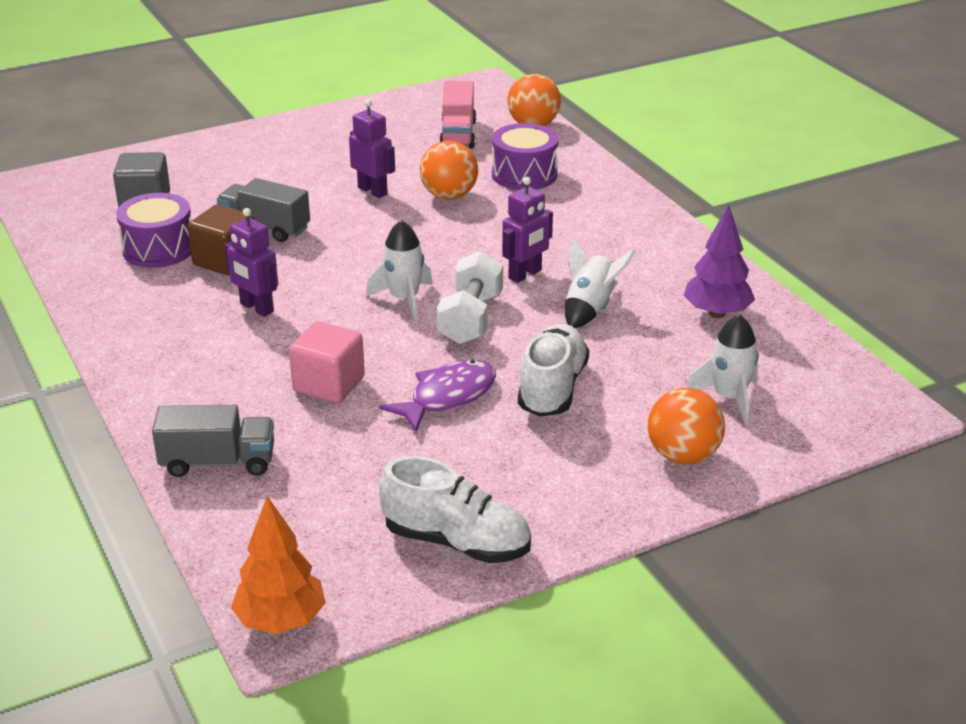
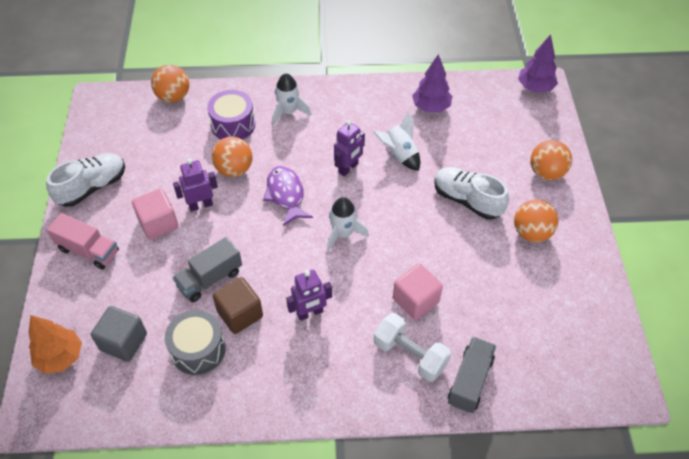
camera: 65 degrees left, 20 degrees up
(159, 249) = (198, 350): purple drum -> grey drum
(281, 621) = (621, 389): orange tree -> orange tree (60, 357)
(324, 174) = (158, 223): none -> pink cube
(447, 397) = (454, 248): purple fish -> purple fish (286, 195)
(457, 542) = (582, 289): white shoe -> white shoe (92, 187)
(458, 134) = (156, 136): pink truck -> pink truck (88, 250)
(471, 319) = (382, 210): white dumbbell -> white dumbbell (410, 355)
(525, 274) = (348, 168): purple robot -> purple robot turned 60 degrees clockwise
(536, 465) = (531, 233): none -> orange ball
(729, 398) = (507, 135): white rocket -> white rocket (289, 112)
(876, 405) = (535, 87): none -> purple tree

